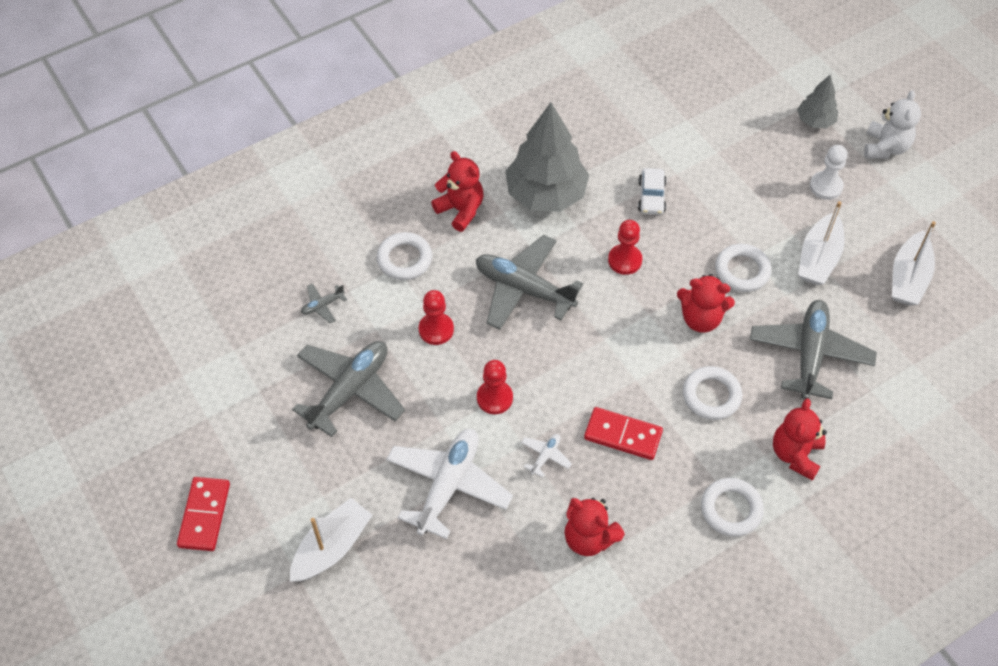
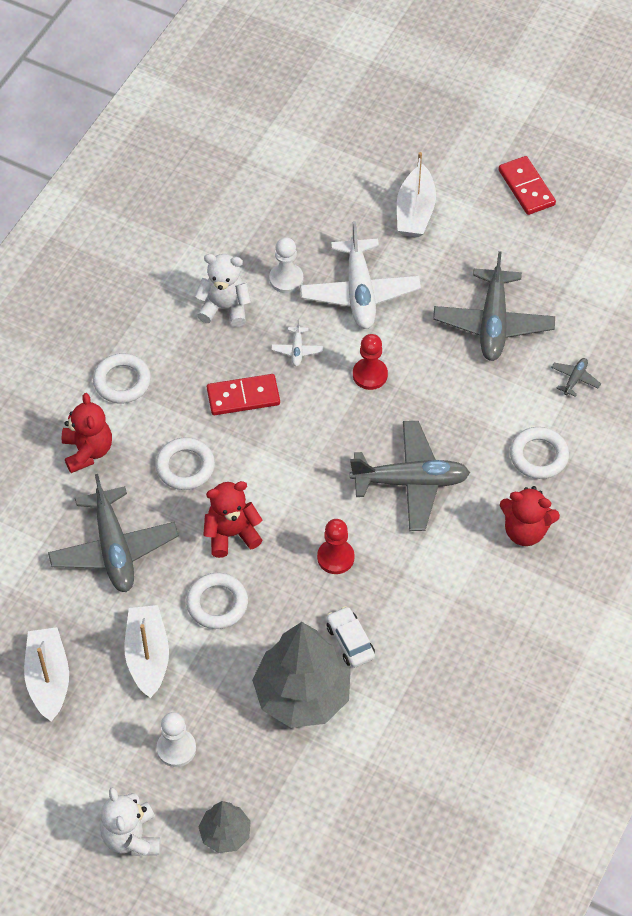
camera: 150 degrees right, 0 degrees up
(436, 329) = (461, 407): red pawn -> none
(509, 538) = (286, 279): none -> white pawn
(546, 194) = (456, 590): grey tree -> grey tree (302, 695)
(589, 538) = (224, 308): red teddy bear -> white teddy bear

